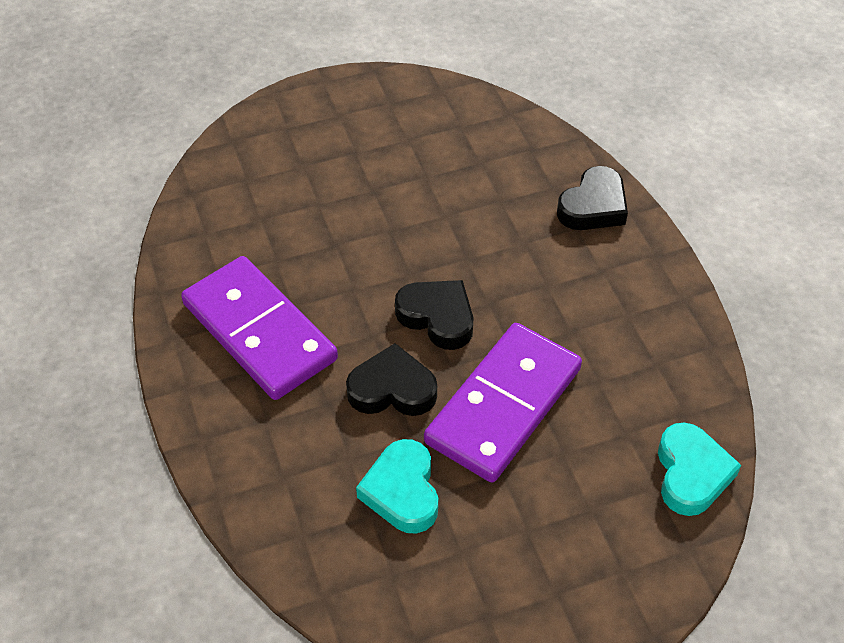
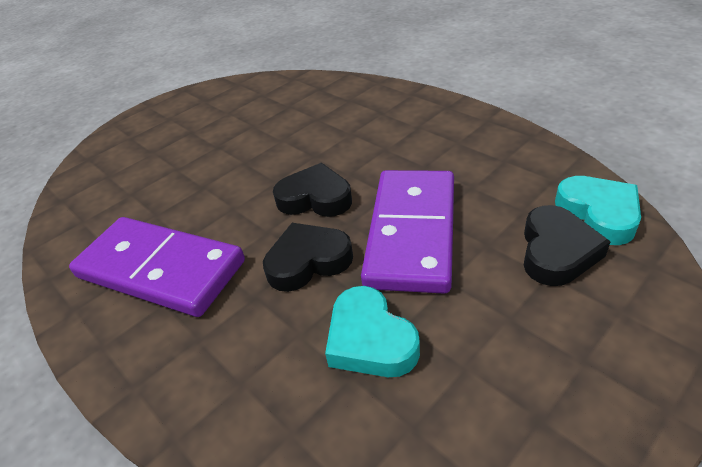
camera: 20 degrees left, 10 degrees down
(593, 206) = (384, 99): black heart -> black heart (556, 251)

